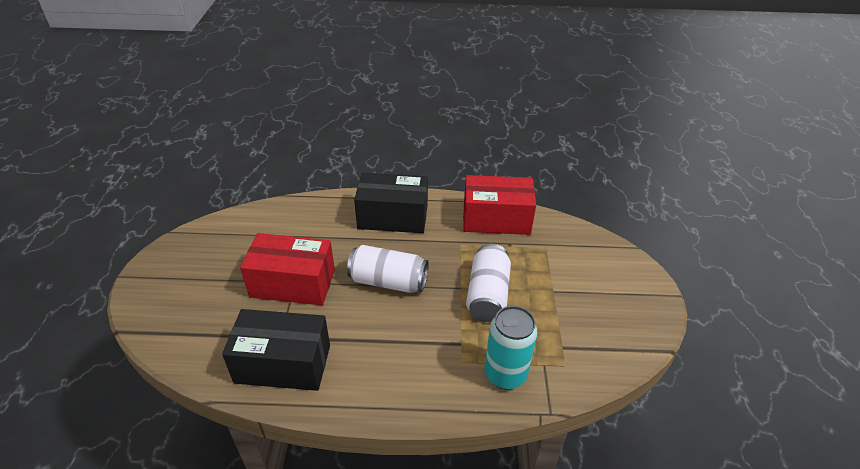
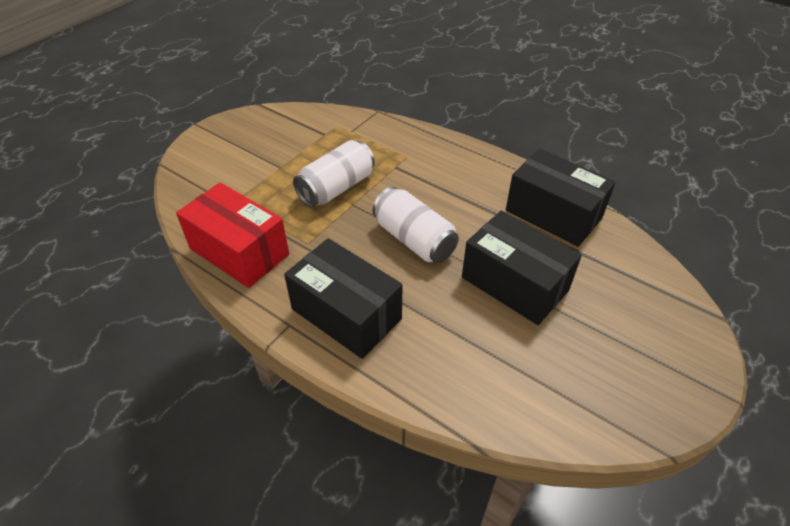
camera: 145 degrees left, 5 degrees up
(293, 283) = (514, 283): red box -> black box
(505, 374) = (384, 137): turquoise can -> none

